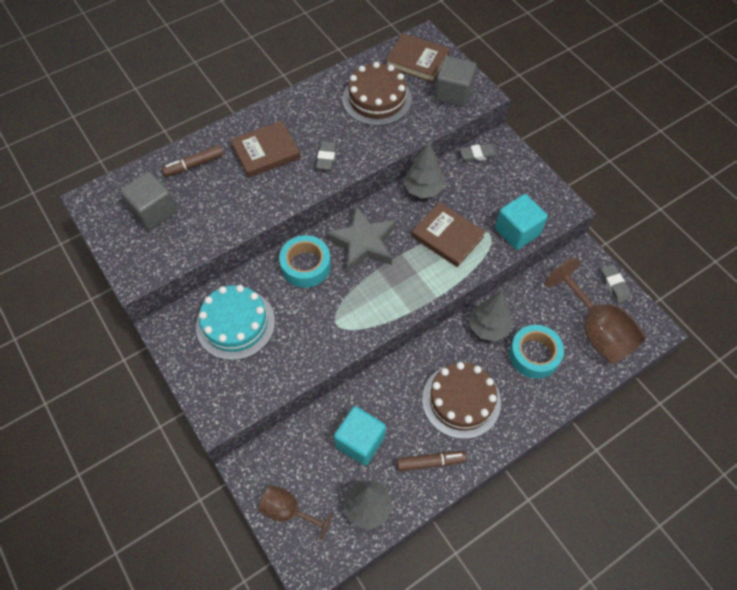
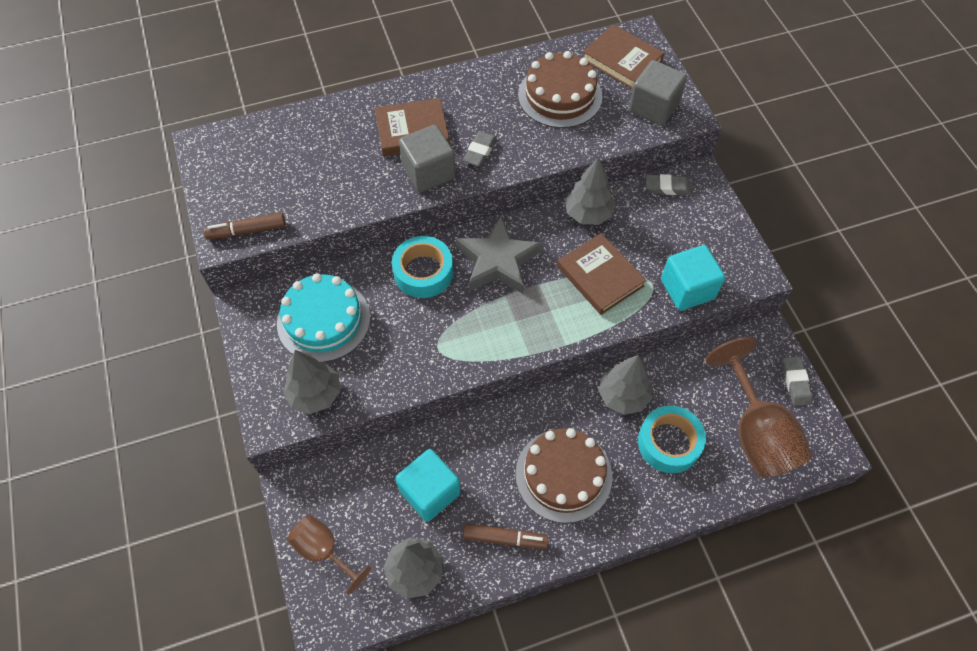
camera: 15 degrees right, 0 degrees up
(153, 211) = (266, 172): grey cube -> grey cube (429, 172)
(194, 165) = (327, 128): brown marker -> brown marker (247, 231)
(247, 385) = (315, 394): none -> grey tree

